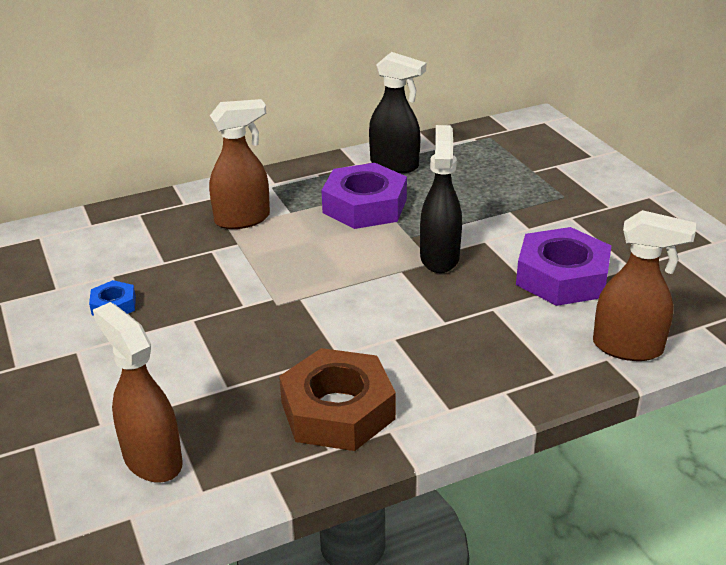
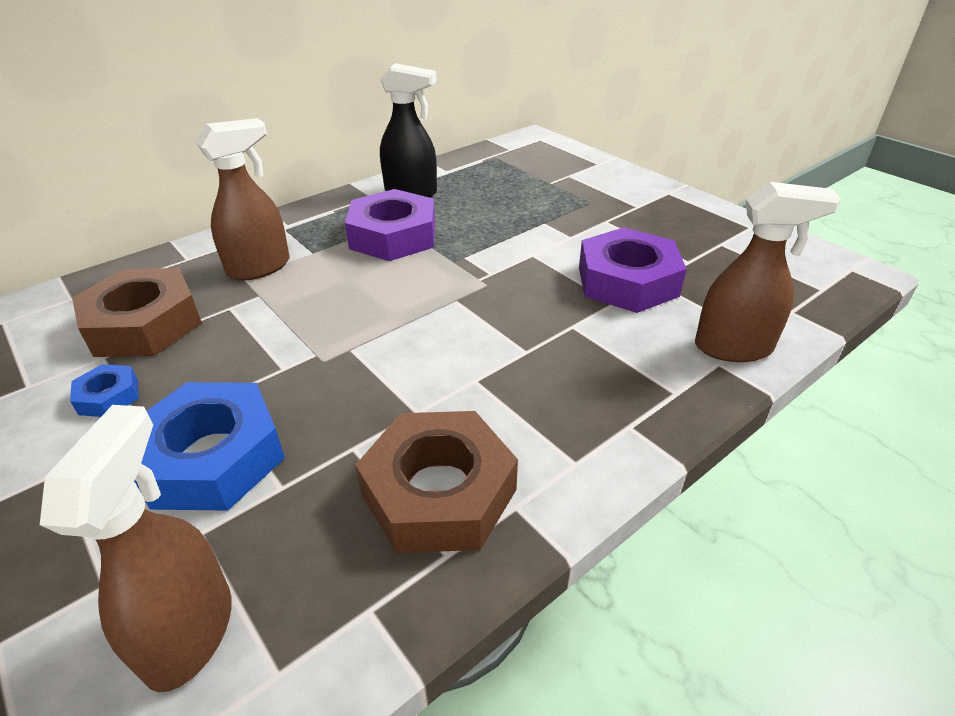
camera: 15 degrees left, 5 degrees up
(144, 254) = (144, 324): none -> brown nut
(152, 459) = (190, 631): brown spray bottle -> brown spray bottle turned 60 degrees clockwise
(182, 359) = (212, 457): none -> blue nut
(439, 257) = (492, 279): black spray bottle -> none

